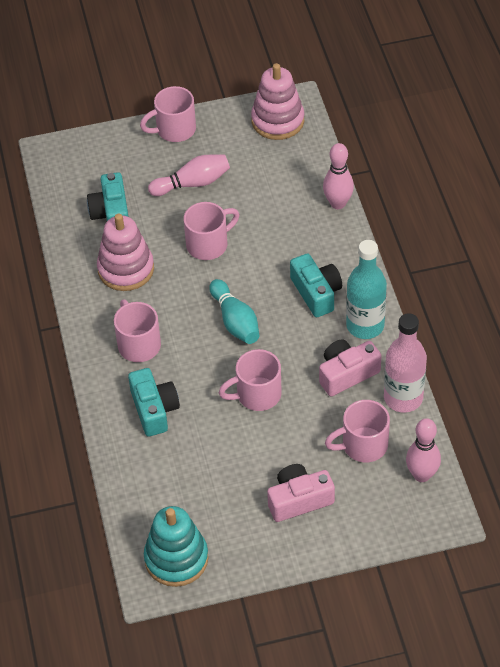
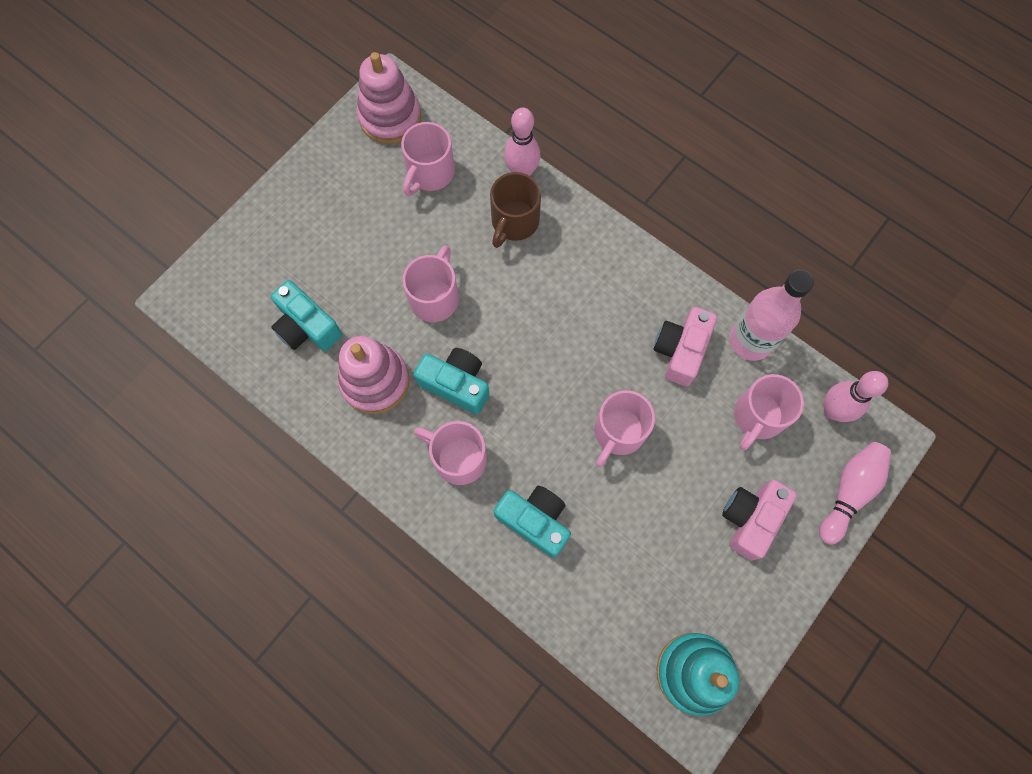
camera: 40 degrees left, 20 degrees up
(174, 130) = (294, 190): pink mug -> pink mug (430, 173)
(192, 183) = (363, 239): pink bowling pin -> pink bowling pin (849, 492)
(235, 321) = (531, 365): turquoise bowling pin -> none
(304, 230) = (514, 222): none -> brown mug
(316, 293) = (581, 282): turquoise camera -> turquoise camera (456, 384)
(365, 325) = (654, 287): turquoise bottle -> none

